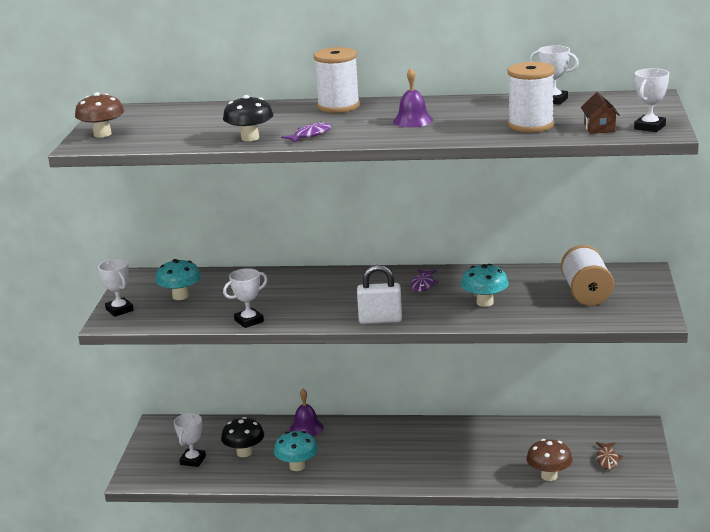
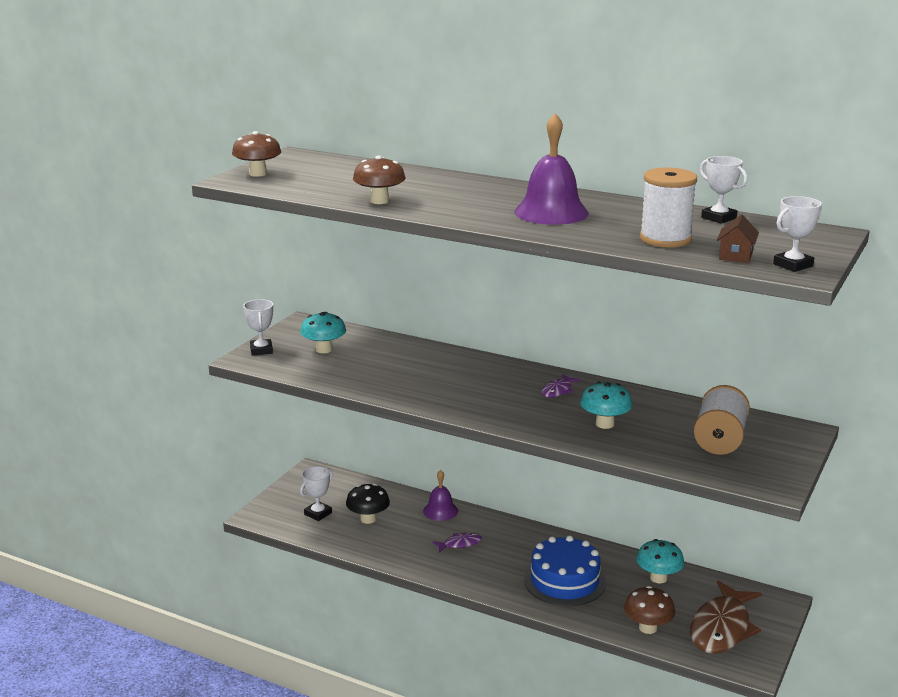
camera: 20 degrees right, 0 degrees up
(249, 321) = (364, 388): white trophy -> none
(250, 138) = (379, 201): black mushroom -> brown mushroom
(297, 466) = (407, 546): turquoise mushroom -> turquoise mushroom (658, 578)
(310, 135) = (437, 208): purple fish -> purple fish (460, 544)
(338, 106) = (496, 186): white spool -> none
(380, 320) = (486, 417): white padlock -> none
(413, 120) = (551, 212): purple bell -> purple bell, size x1.69
(456, 458) = (564, 581): none -> blue cake
(607, 460) = (722, 628): brown fish -> brown fish, size x2.16

